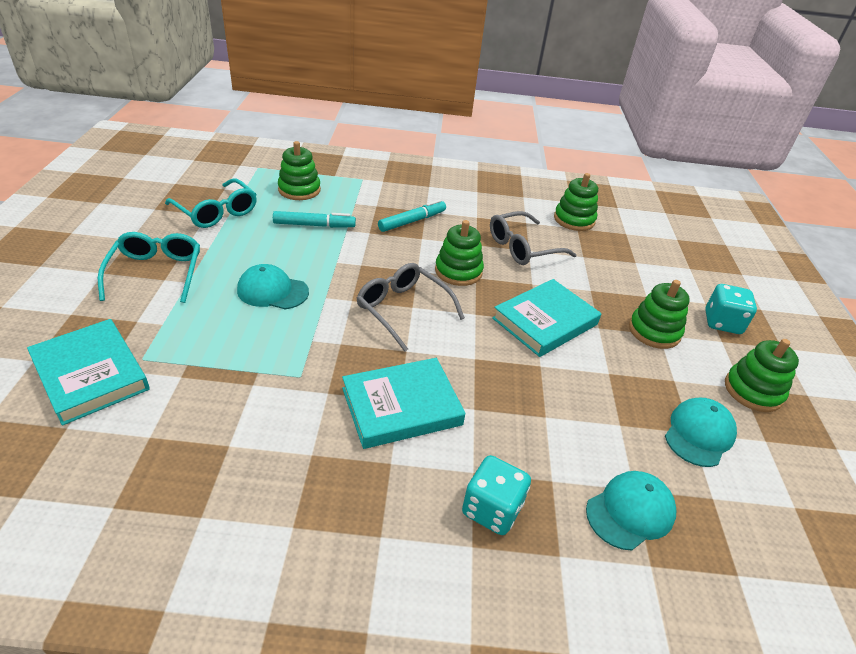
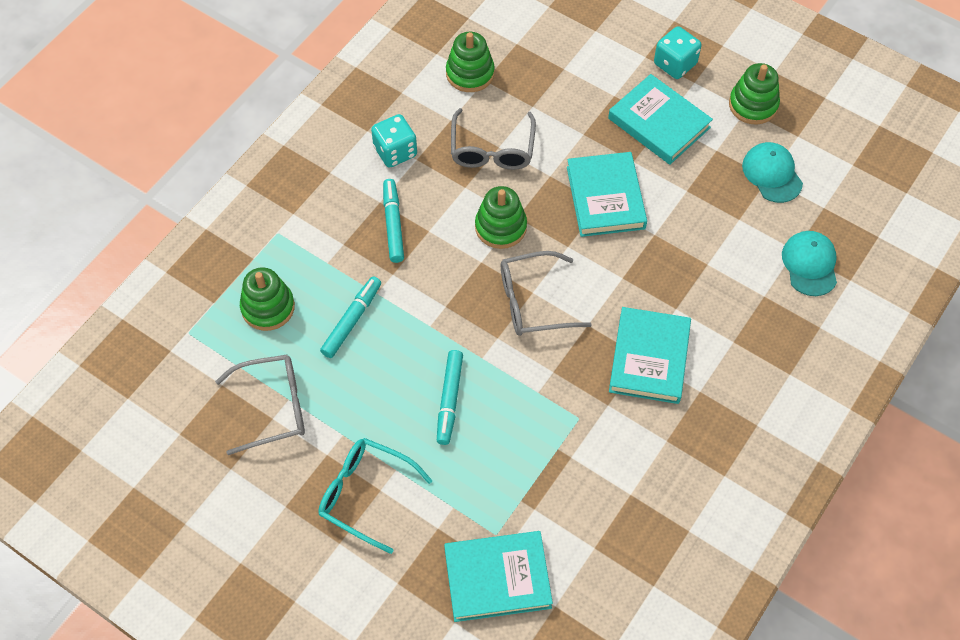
camera: 55 degrees left, 20 degrees up
(216, 212) = (273, 407): turquoise glasses -> grey glasses
(272, 291) = (449, 400): turquoise cap -> turquoise marker
(492, 509) = (768, 347): turquoise dice -> turquoise dice (395, 152)
(654, 331) = (659, 123): green stacking toy -> turquoise book

